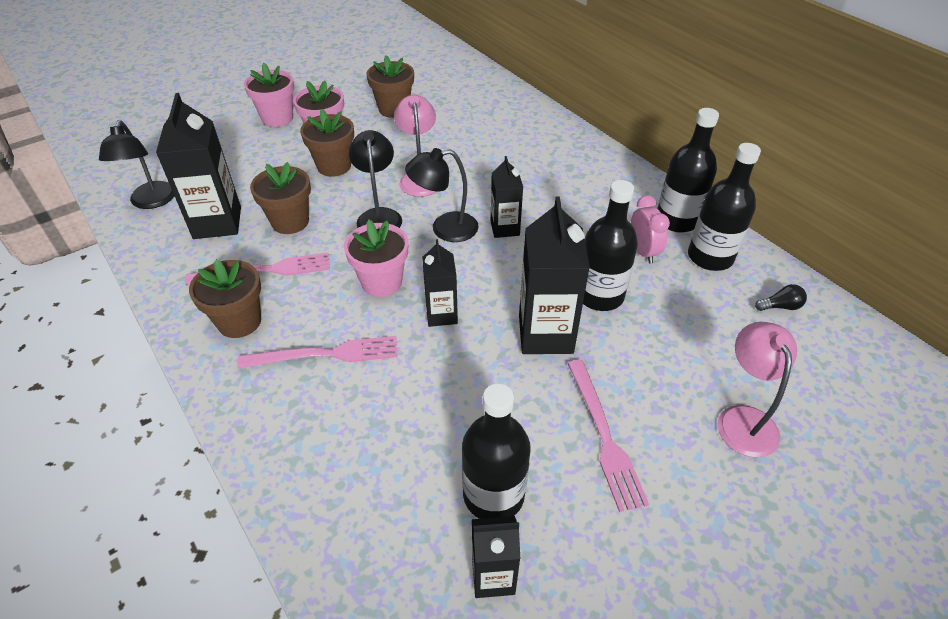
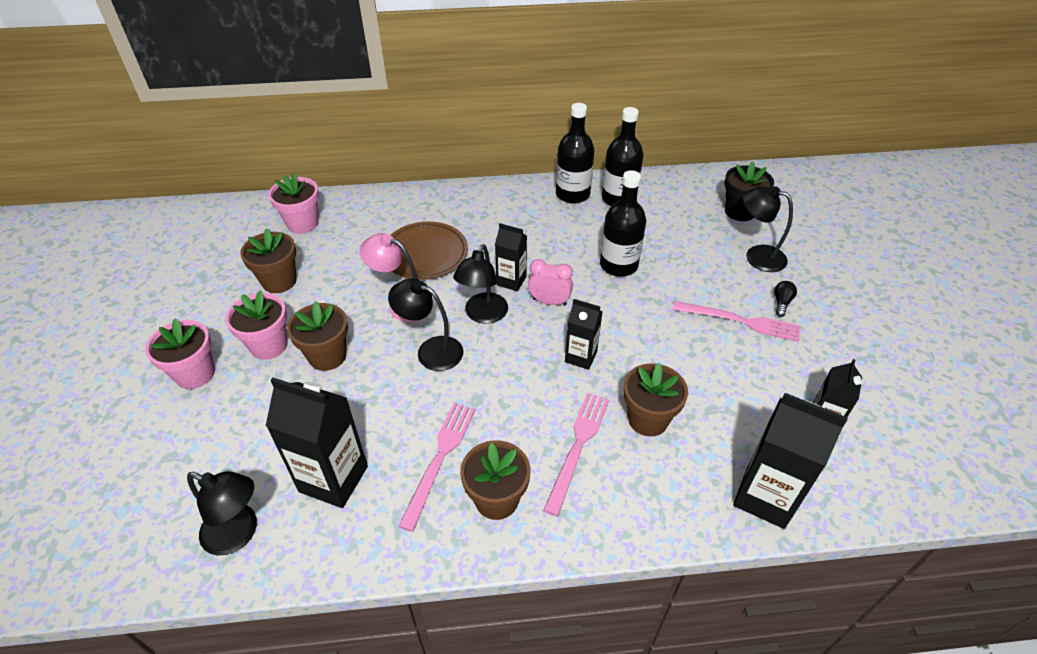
camera: 60 degrees left, 0 degrees up
(290, 222) = (384, 417): brown flower pot -> brown flower pot (648, 419)
(381, 282) = (518, 379): pink flower pot -> pink flower pot (302, 223)
(491, 164) = (425, 254): none -> brown plate
(493, 495) = (761, 396): black bottle -> none
(545, 334) = (637, 309): black carton -> black carton (765, 497)
(643, 252) = (591, 225): pink clock -> pink clock (549, 302)
(743, 419) = (757, 256): pink lamp -> black lamp
(780, 306) = (680, 194): black light bulb -> black light bulb (781, 303)
(814, 375) = (740, 211): none -> black flower pot

